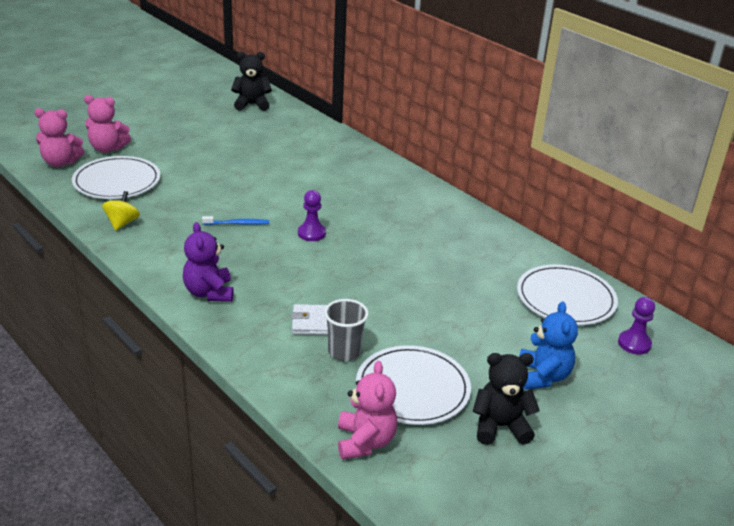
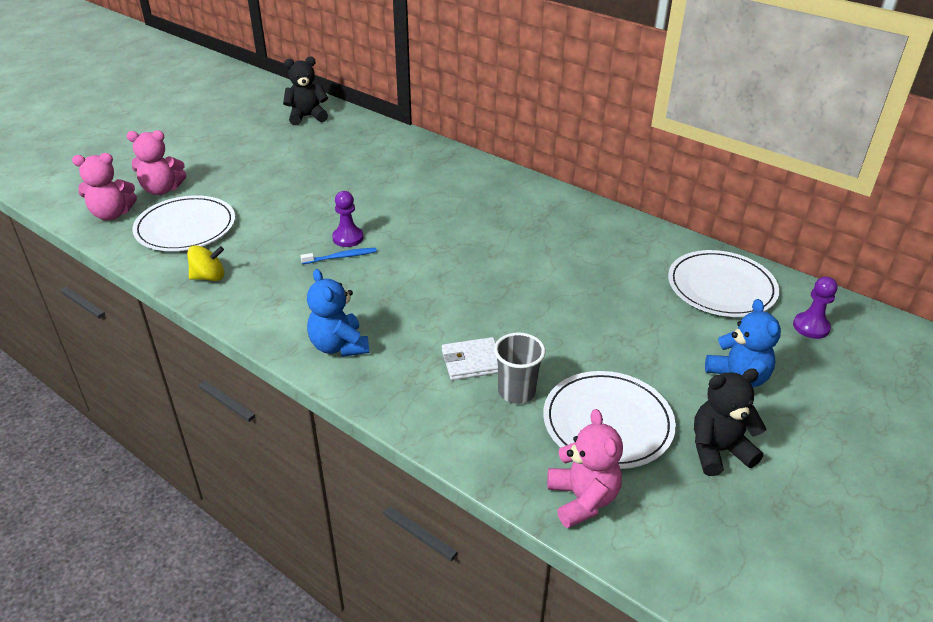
camera: 10 degrees left, 5 degrees up
(122, 223) = (209, 277): yellow spinning top -> yellow spinning top turned 75 degrees clockwise
(209, 293) = (339, 346): purple teddy bear -> blue teddy bear
(311, 233) = (427, 256): purple pawn -> purple pawn (348, 238)

